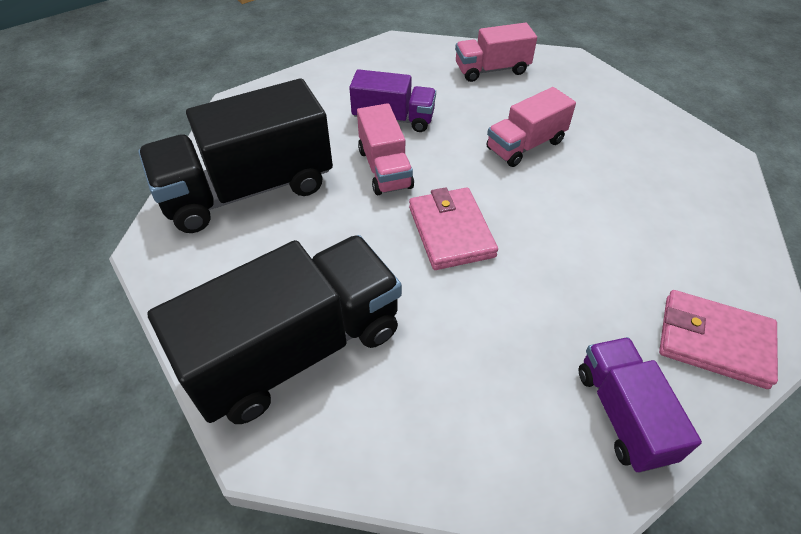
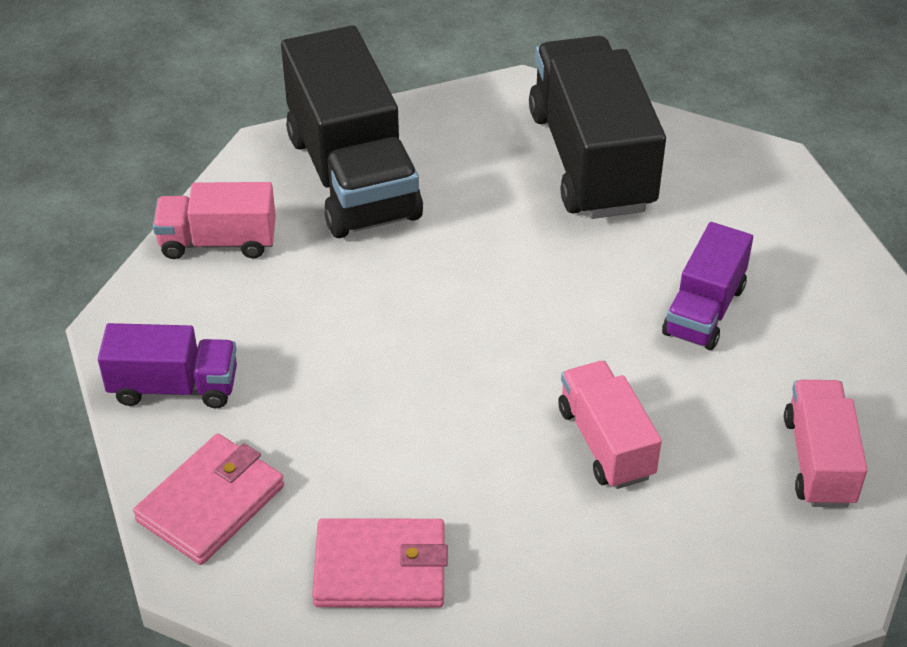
camera: 105 degrees right, 5 degrees down
(385, 168) = (596, 282): pink truck -> pink truck (218, 242)
(451, 232) = (462, 319): pink wallet -> pink wallet (380, 568)

